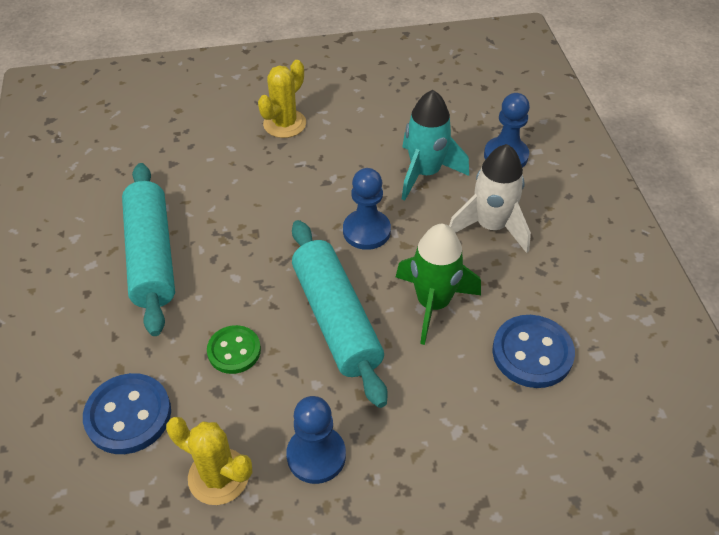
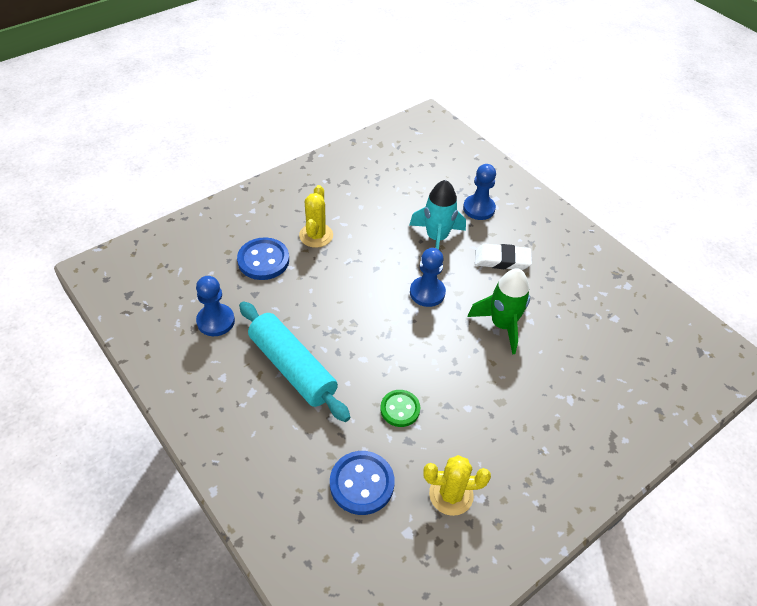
camera: 30 degrees left, 0 degrees up
(316, 455) = (500, 453): blue pawn -> blue pawn (216, 321)
(336, 319) = (450, 360): turquoise rolling pin -> none
(491, 226) = (502, 260): white rocket -> white eraser
(532, 353) = (579, 332): blue button -> blue button (263, 260)

